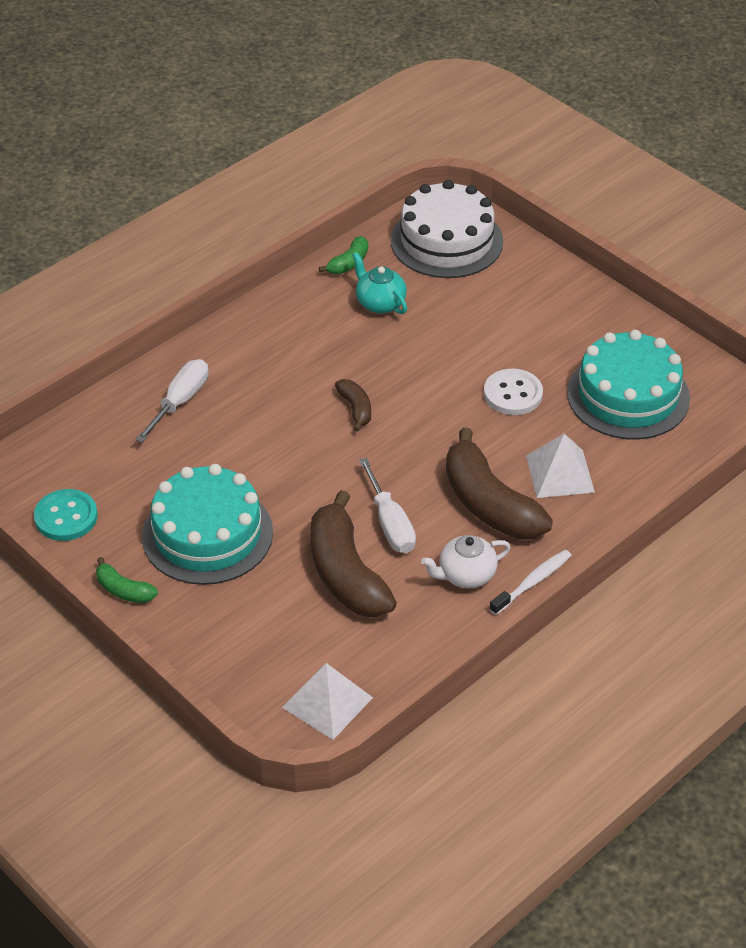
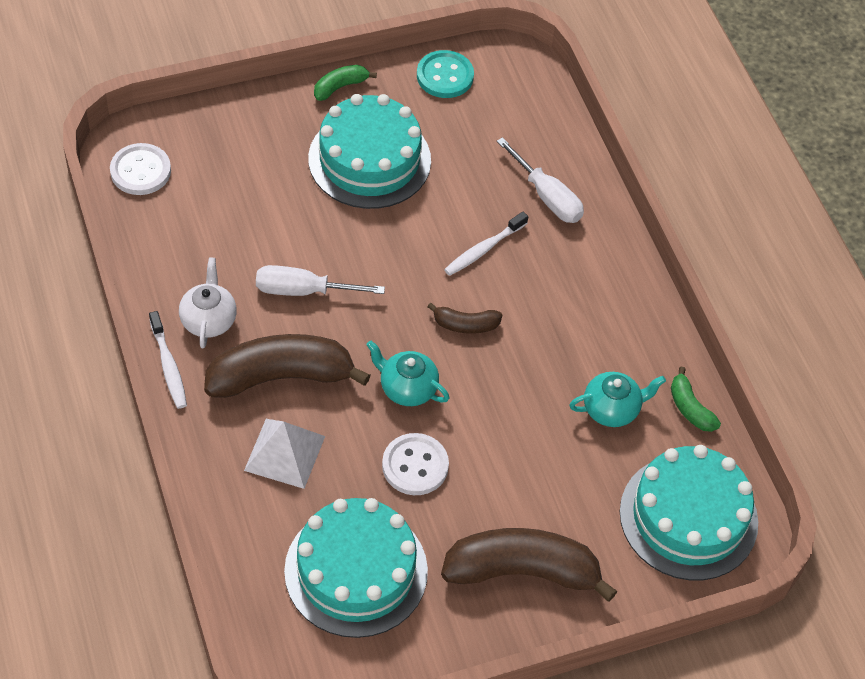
camera: 110 degrees right, 10 degrees up
(267, 423) = (483, 249): none -> white toothbrush
(327, 702) = (140, 171): white pyramid -> white button
(346, 573) = (266, 236): brown banana -> brown banana (522, 571)
(444, 423) = (407, 388): none -> turquoise teapot
(446, 241) = (688, 517): white cake -> turquoise cake

